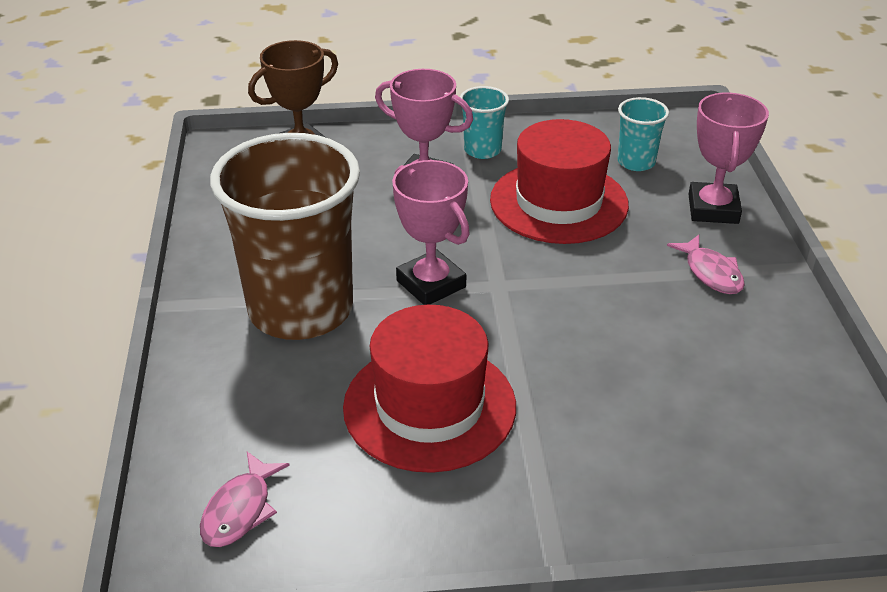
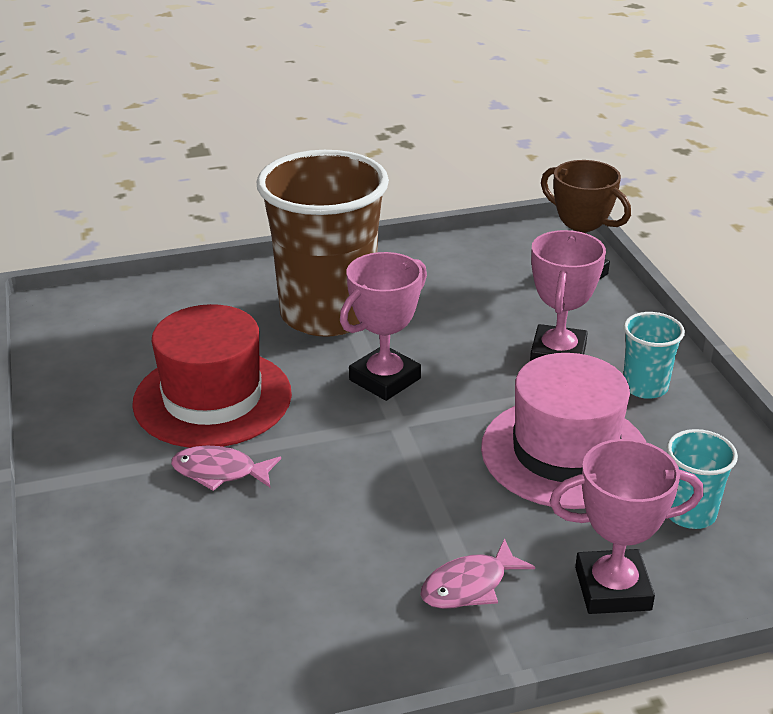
camera: 80 degrees right, 5 degrees down
(240, 510) = (95, 325): pink fish -> pink fish (220, 472)
(558, 202) = (565, 452): red hat -> pink hat

